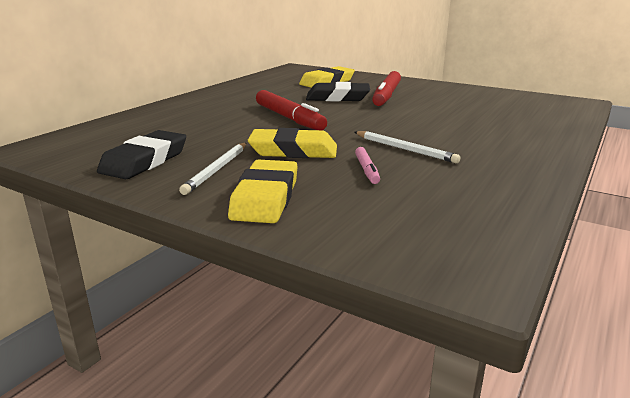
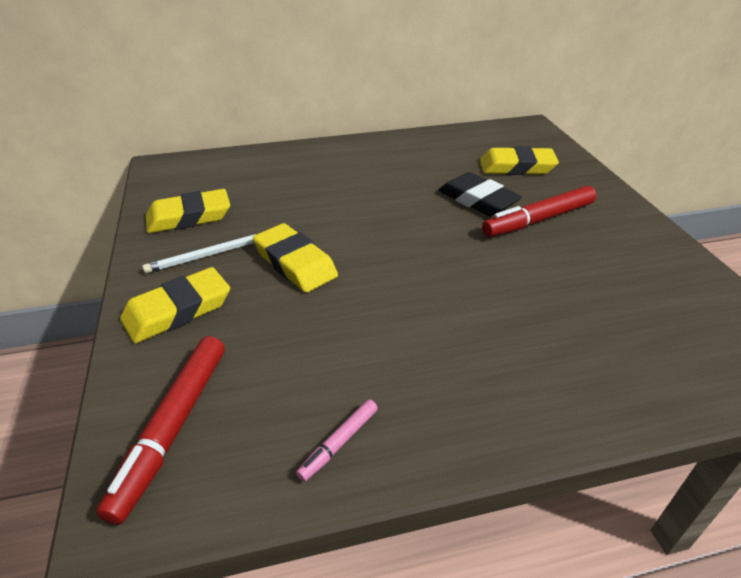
camera: 45 degrees right, 15 degrees up
(144, 161) = (189, 217): black eraser -> yellow eraser
(289, 118) = (374, 212): red marker -> red marker (172, 428)
(366, 170) = (299, 326): pink marker -> pink marker (339, 443)
(405, 149) = (385, 319): white pencil -> none

